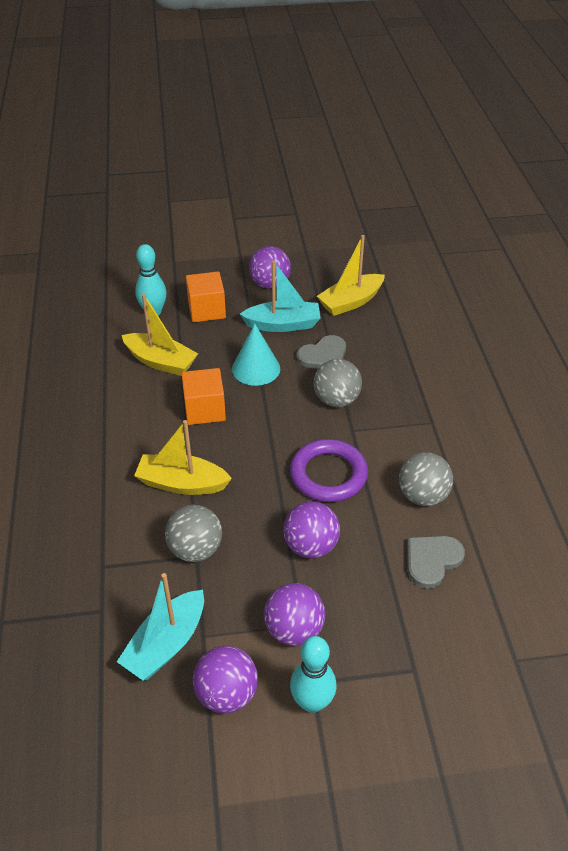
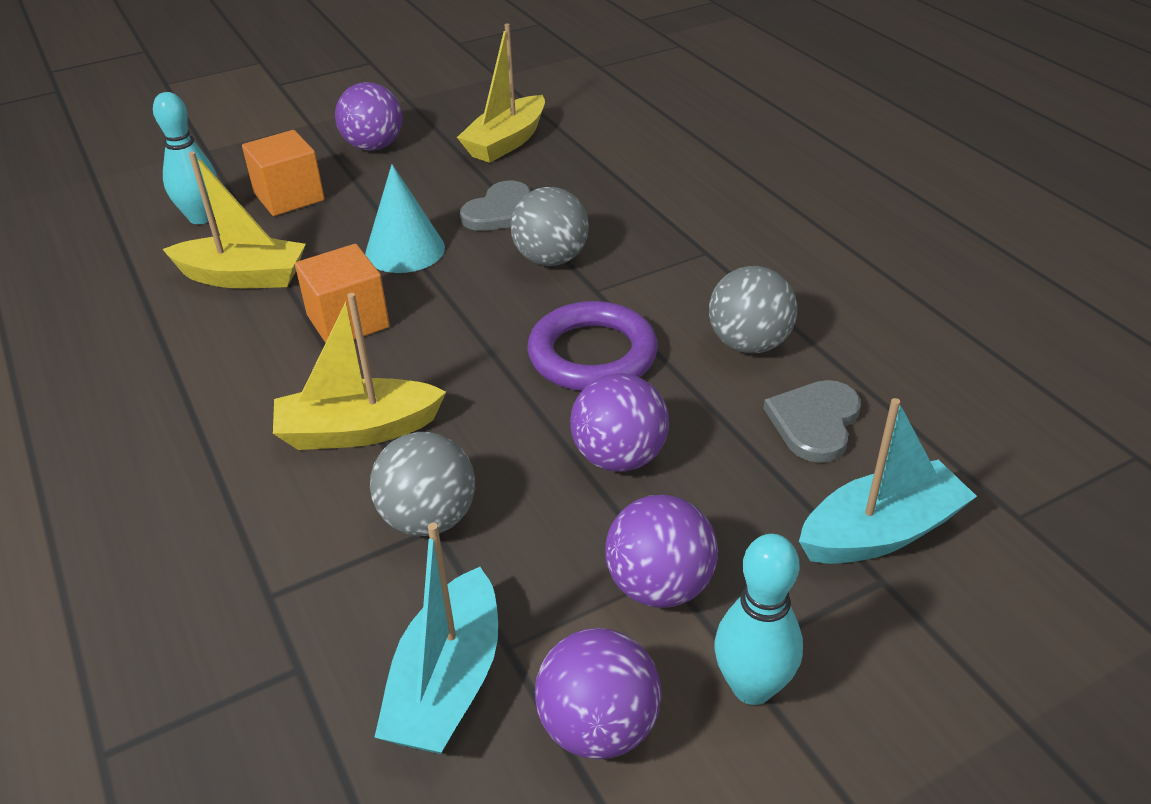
camera: 20 degrees left, 5 degrees down
(283, 324) = (419, 188): turquoise boat -> turquoise boat (881, 532)

